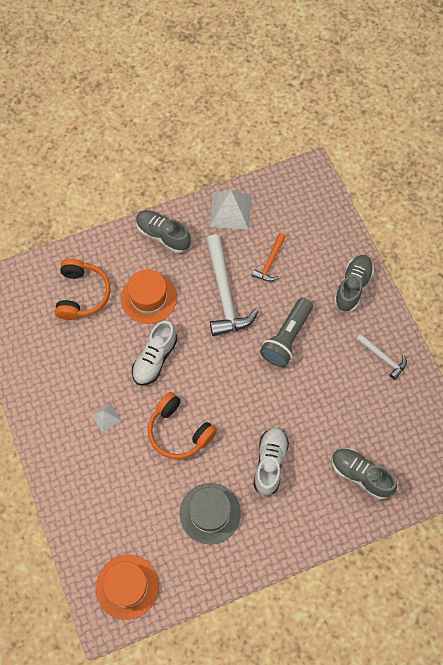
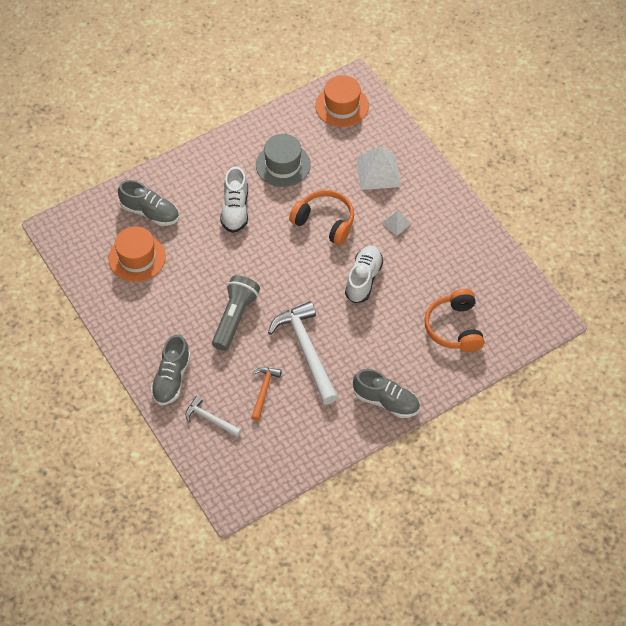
camera: 170 degrees right, 10 degrees down
(149, 298) = (384, 335): orange hat -> orange hat (137, 258)
(230, 210) = (317, 441): white pyramid -> white pyramid (378, 172)
(383, 358) = (135, 314): white hammer -> white hammer (210, 419)

